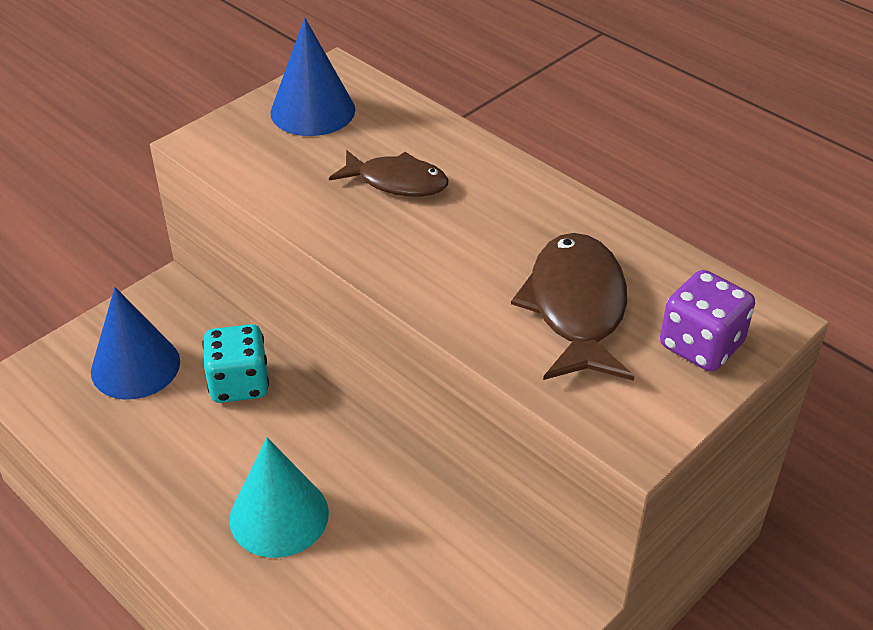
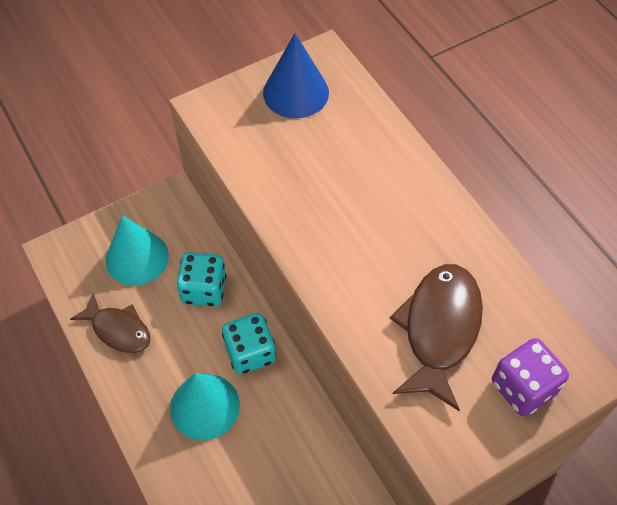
camera: 15 degrees right, 15 degrees up
(135, 366) = (137, 258): blue cone -> turquoise cone
(323, 441) = (250, 353): none -> turquoise dice
(397, 182) = (340, 177): brown fish -> brown fish (118, 329)

